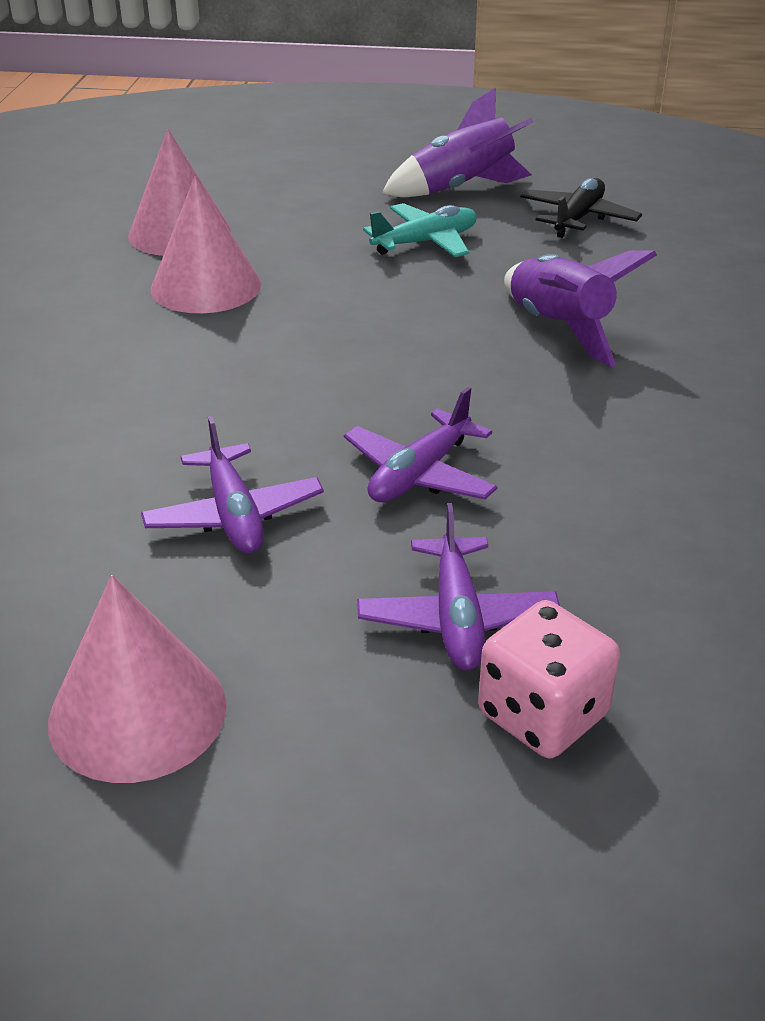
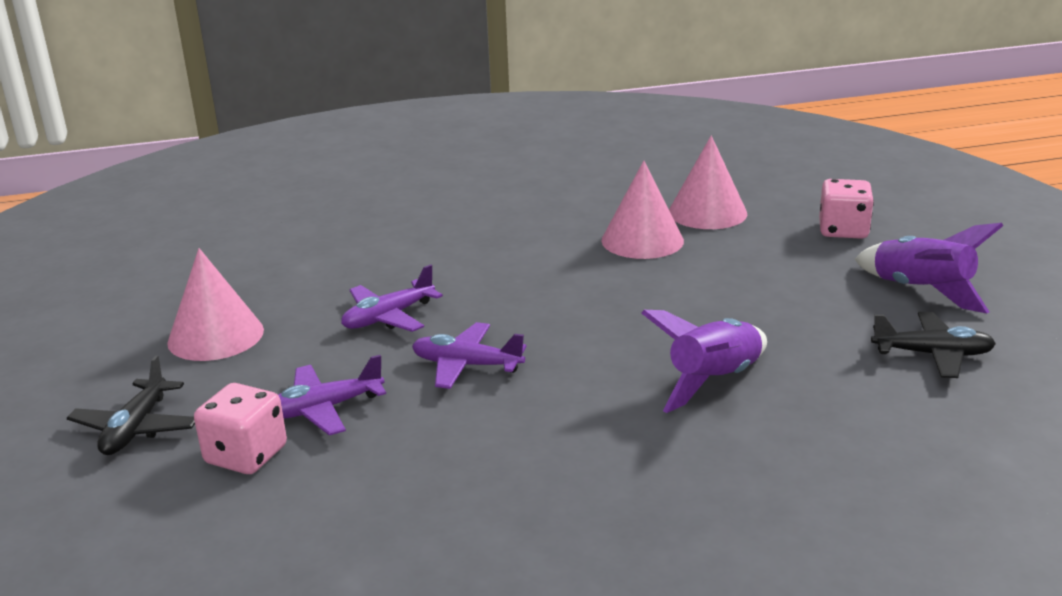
camera: 70 degrees right, 10 degrees down
(305, 183) = (843, 230): none -> pink dice
(396, 847) = (136, 428): none -> black plane
(425, 242) = (798, 298): turquoise plane -> none

